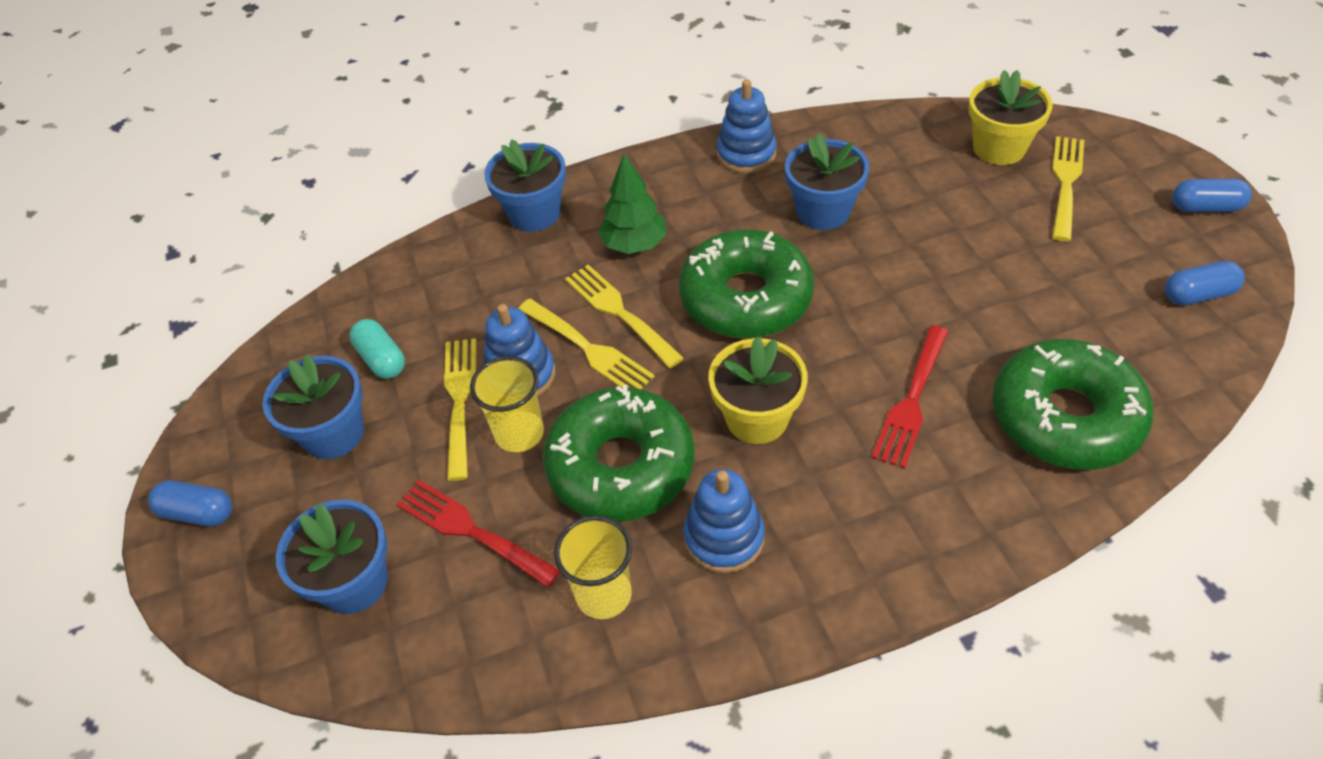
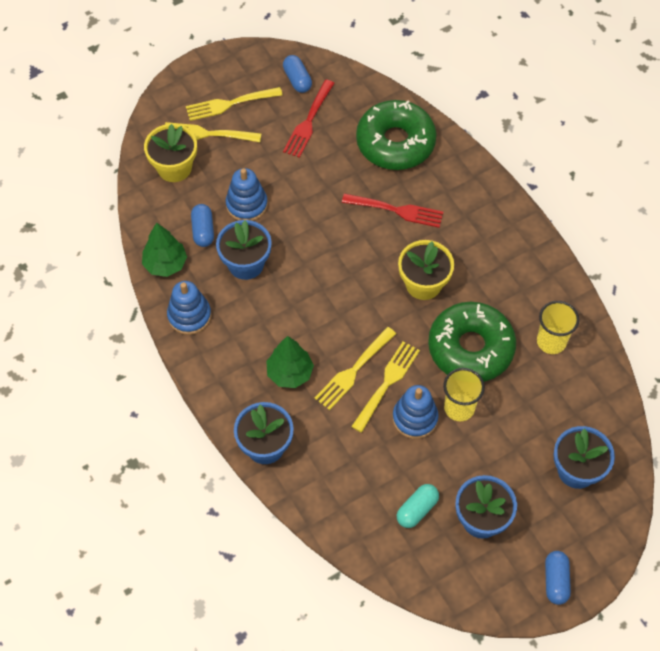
camera: 105 degrees left, 10 degrees up
(460, 400) = (441, 449): yellow fork -> yellow fork (230, 104)
(471, 531) = (530, 417): red fork -> red fork (308, 121)
(724, 537) = (504, 291): blue stacking toy -> blue stacking toy (246, 205)
(746, 298) = (331, 300): green donut -> none
(832, 135) = (165, 264): none -> green tree
(1206, 207) = (224, 69): blue capsule -> blue capsule (203, 230)

